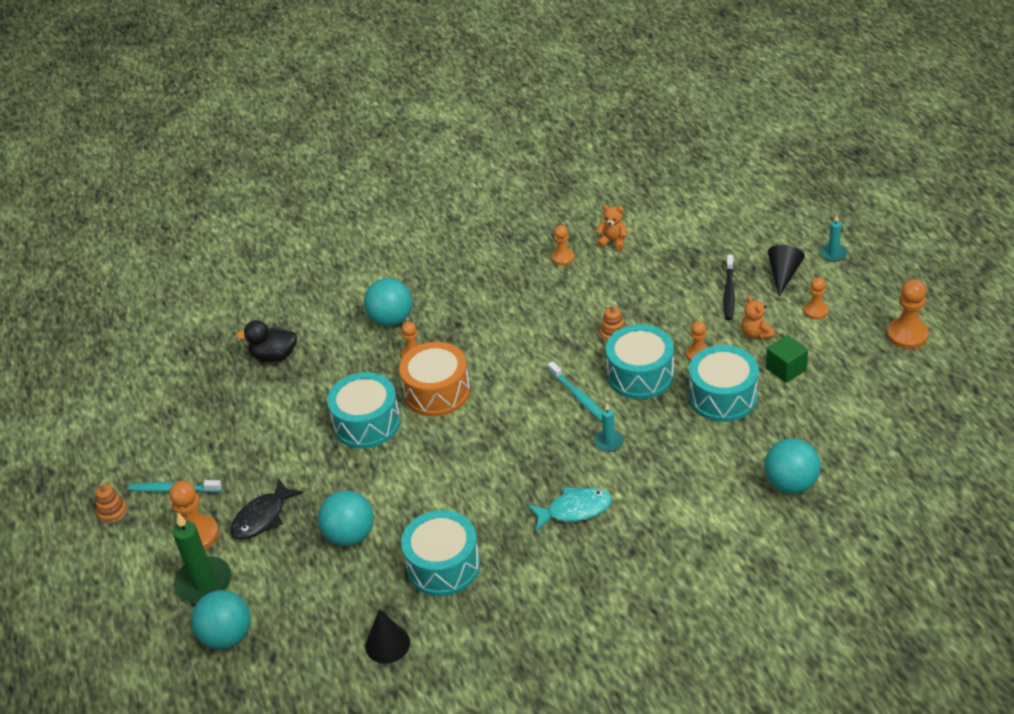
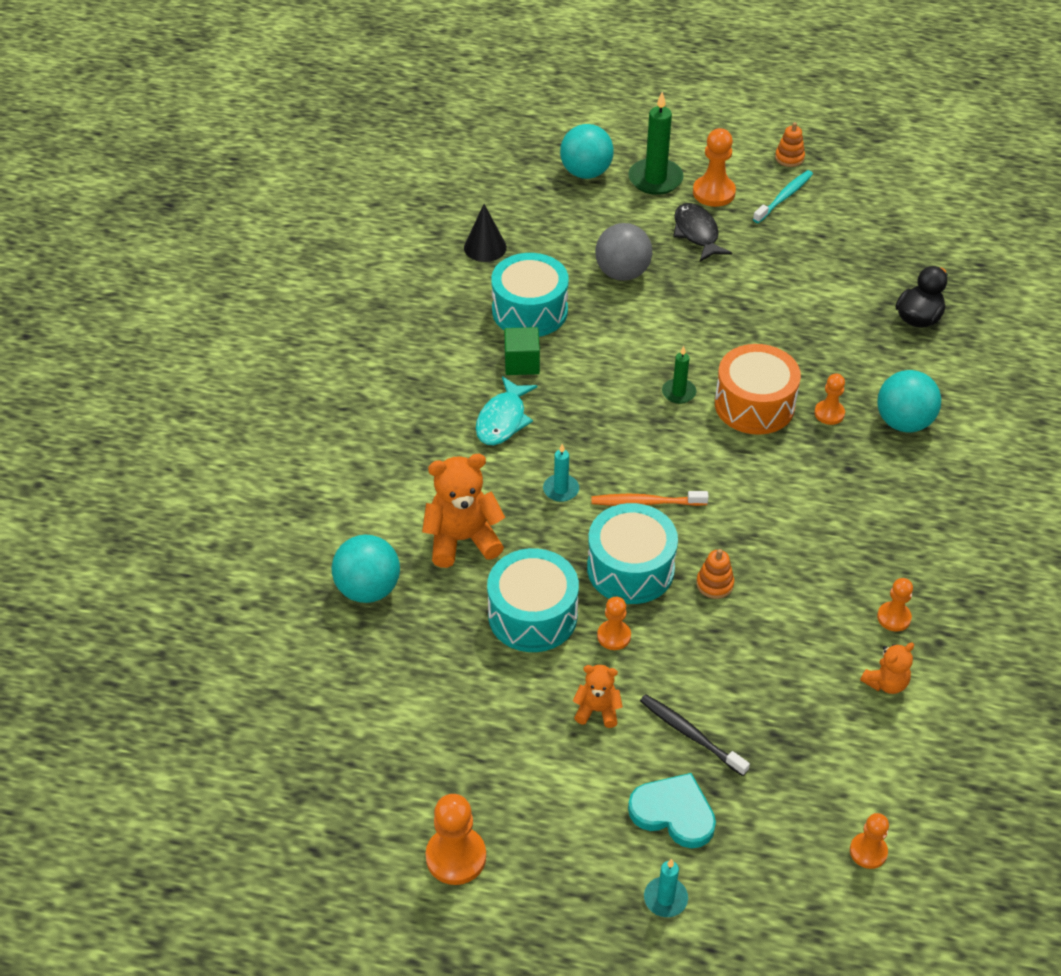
camera: 120 degrees right, 5 degrees up
(350, 535) = (622, 273): turquoise ball -> grey ball
(367, 423) = (755, 339): turquoise drum -> none
(459, 434) = (678, 393): none -> green candle
(578, 396) = (646, 502): turquoise toothbrush -> orange toothbrush
(702, 464) = (462, 540): none -> orange teddy bear
(783, 274) = (673, 813): black cone -> turquoise heart
(786, 369) = (518, 698): green cube -> green cube (522, 363)
(815, 311) = (580, 796): orange pawn -> orange pawn (868, 851)

